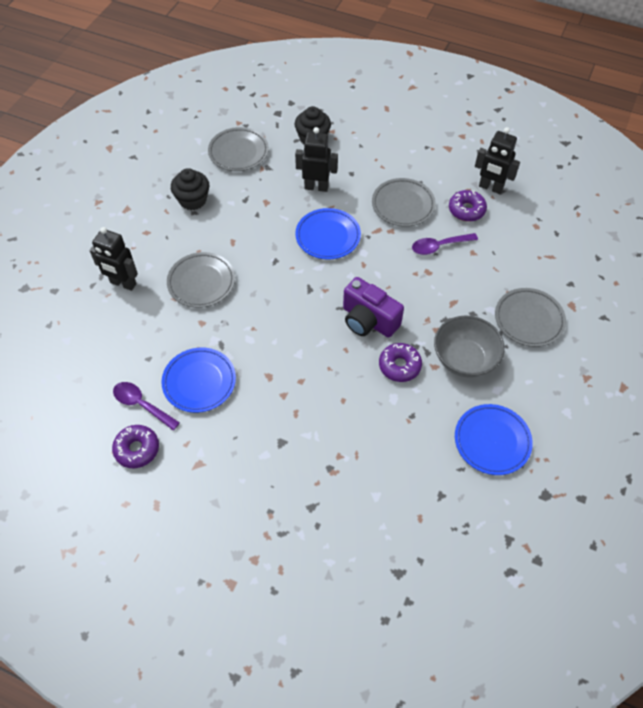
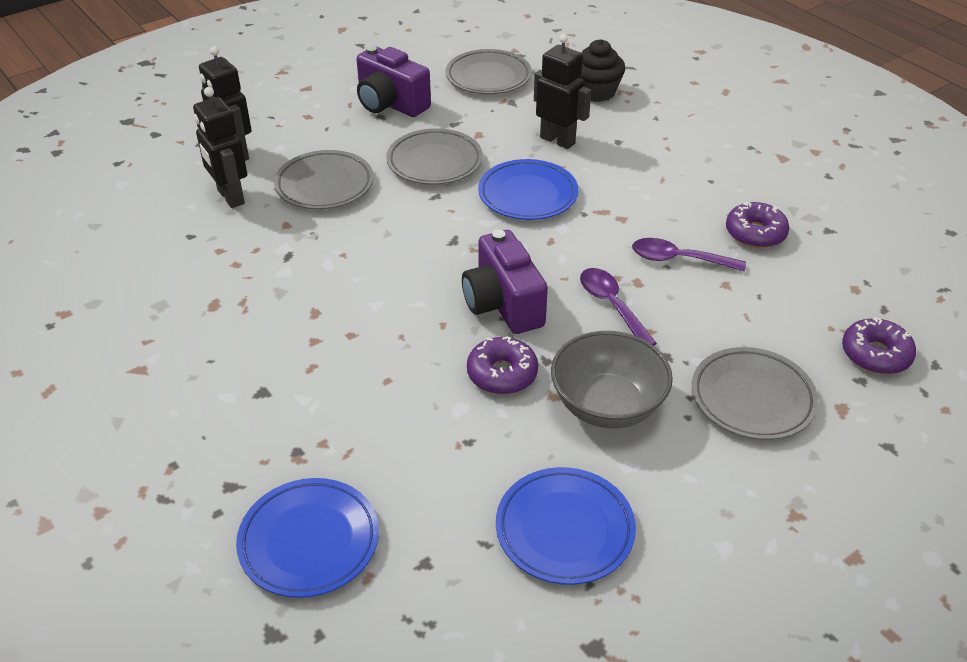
camera: 30 degrees right, 15 degrees down
(137, 449) = (86, 321): purple donut -> purple donut (875, 354)
(142, 405) = (137, 278): purple spoon -> purple spoon (612, 306)
(193, 200) = (390, 104): black cupcake -> purple camera
(199, 382) = (225, 283): blue plate -> blue plate (309, 541)
(403, 205) = (663, 197): grey plate -> grey plate (434, 162)
(490, 188) = (814, 221): black robot -> black robot (230, 197)

